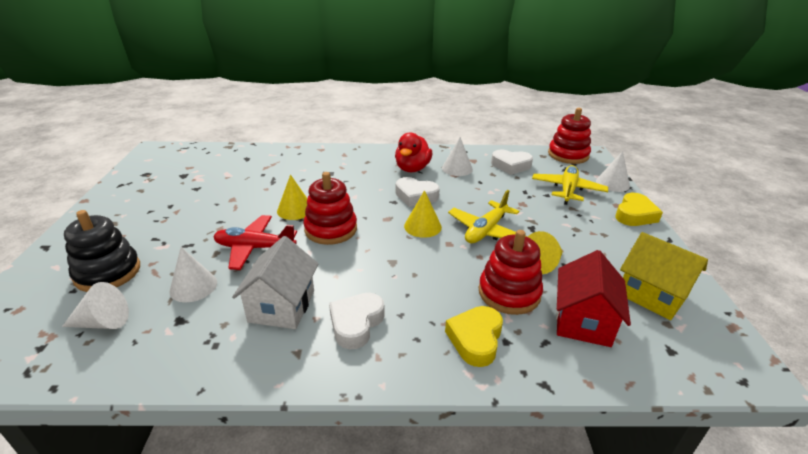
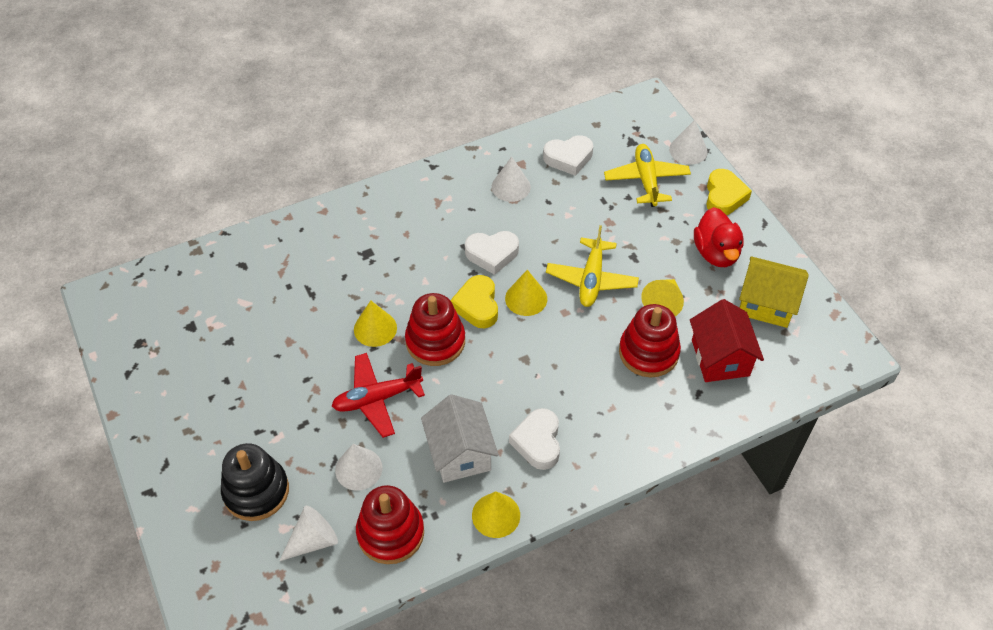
camera: 25 degrees left, 20 degrees up
(267, 368) = (496, 515): none -> yellow cone
(412, 168) = (460, 207): red duck -> red duck (716, 253)
(475, 339) = (643, 414): yellow heart -> yellow heart (477, 305)
(568, 155) = (624, 112): red stacking toy -> red stacking toy (390, 533)

